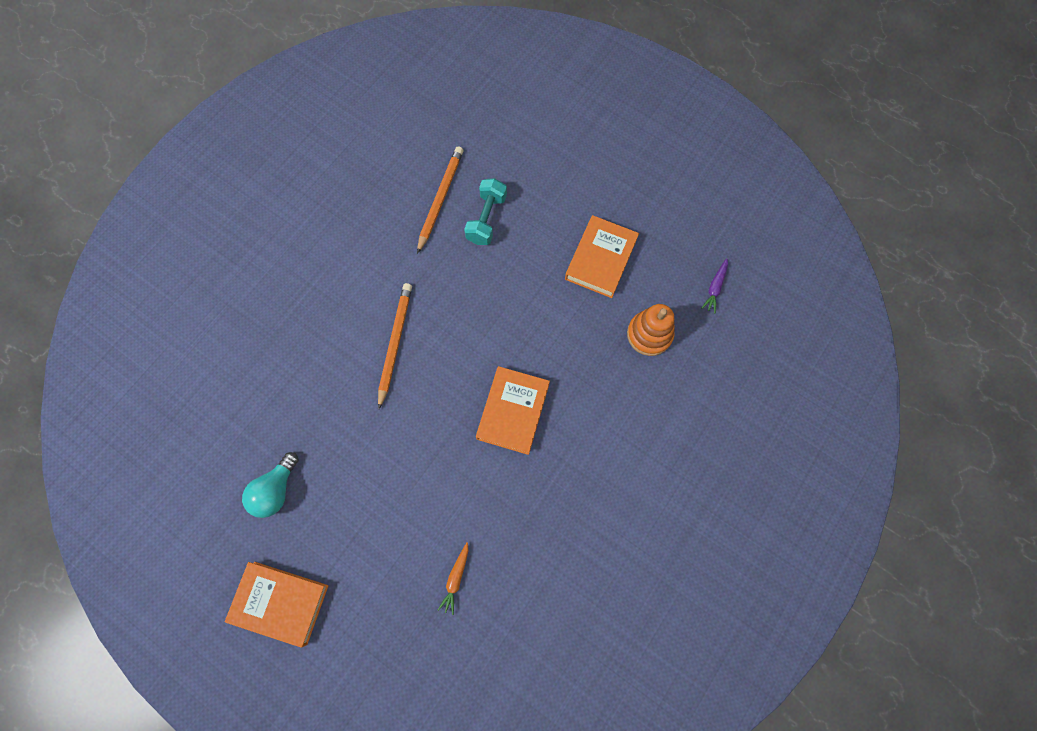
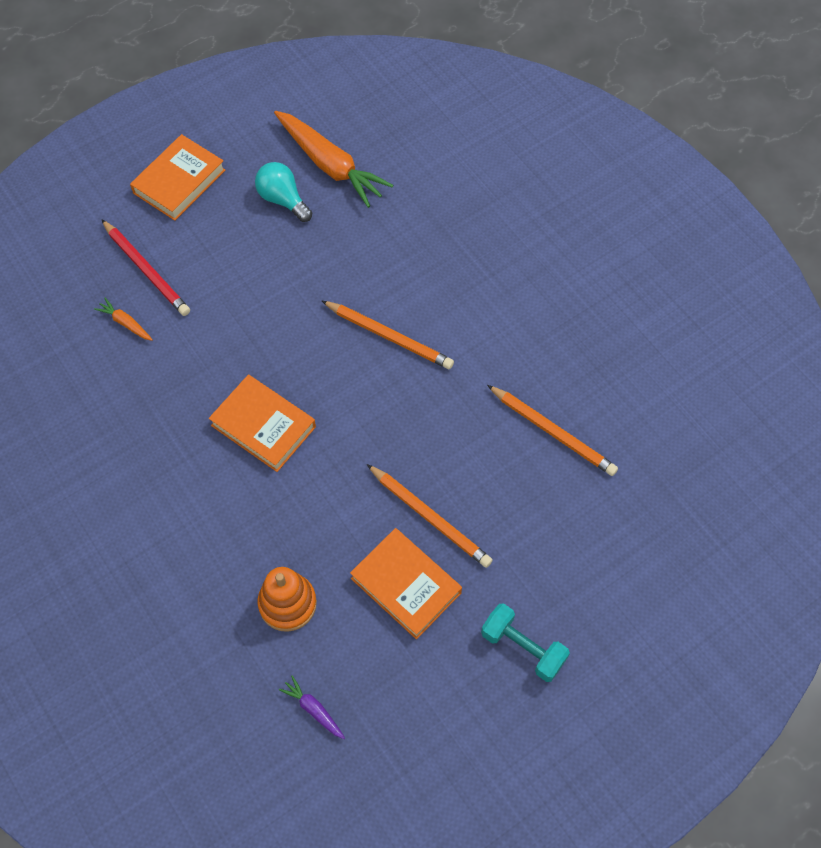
camera: 110 degrees right, 10 degrees down
(224, 461) = (330, 165): none -> orange carrot
(393, 586) = (146, 270): none -> red pencil
(486, 219) = (508, 474): turquoise dumbbell -> turquoise dumbbell (523, 647)
(542, 260) = (430, 517): none -> orange pencil

